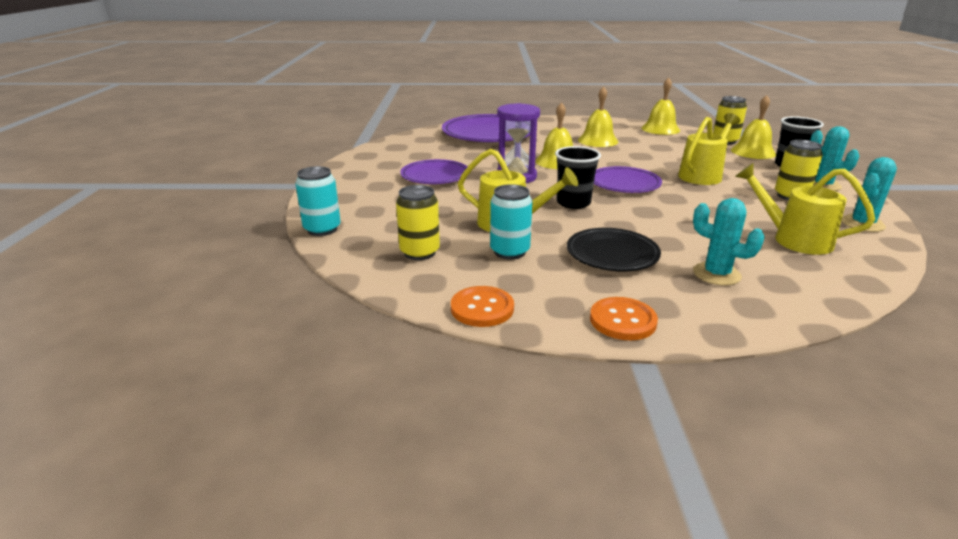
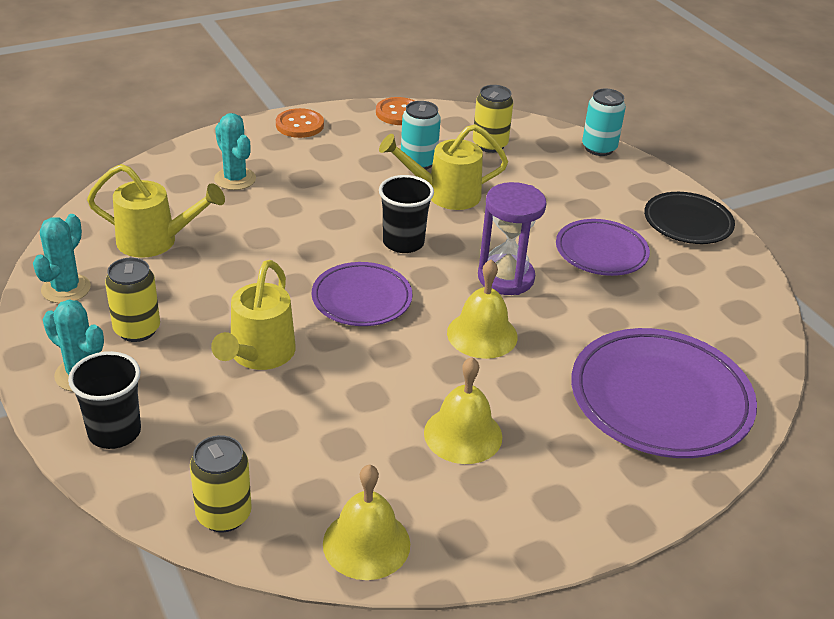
camera: 150 degrees right, 10 degrees up
(612, 254) = (330, 180): black plate -> black plate (687, 223)
(716, 274) = (235, 179): turquoise cactus -> turquoise cactus turned 45 degrees clockwise
(753, 152) = (171, 474): yellow bell -> none

